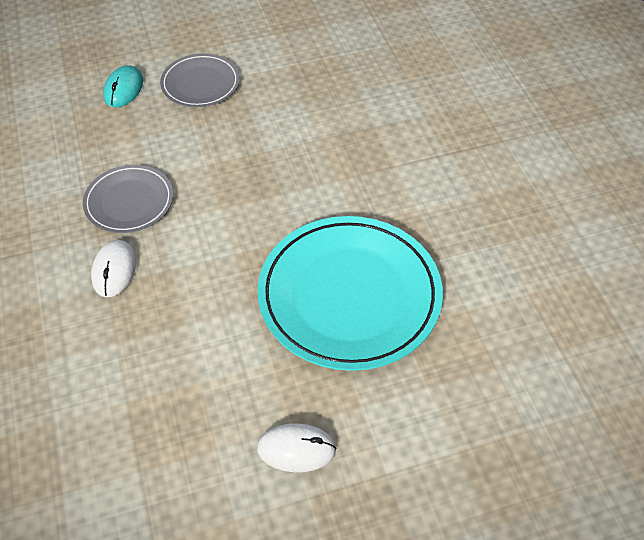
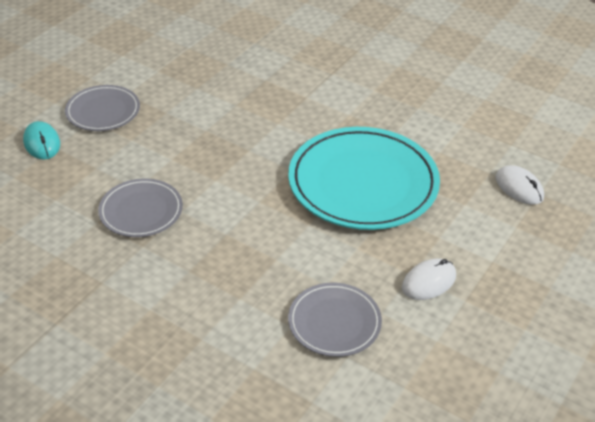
camera: 40 degrees left, 10 degrees down
(114, 270) = (183, 257): white mouse -> white mouse (519, 187)
(165, 427) = (334, 322): none -> grey plate

